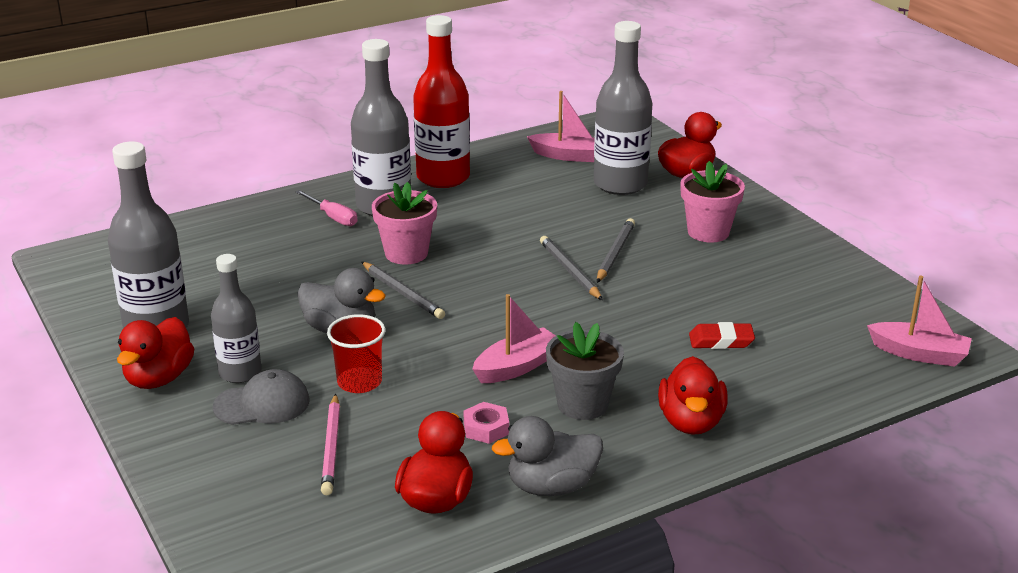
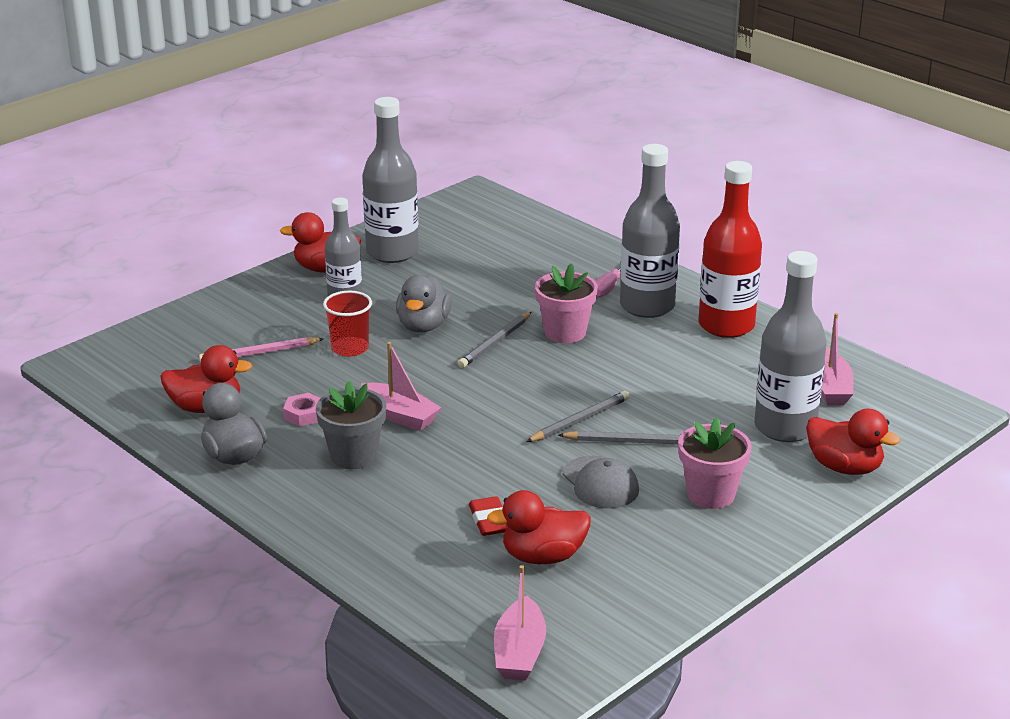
camera: 75 degrees right, 0 degrees up
(262, 404) = (306, 315): grey cap -> grey cap (600, 483)
(691, 422) = (345, 515): red duck -> red duck (543, 556)

